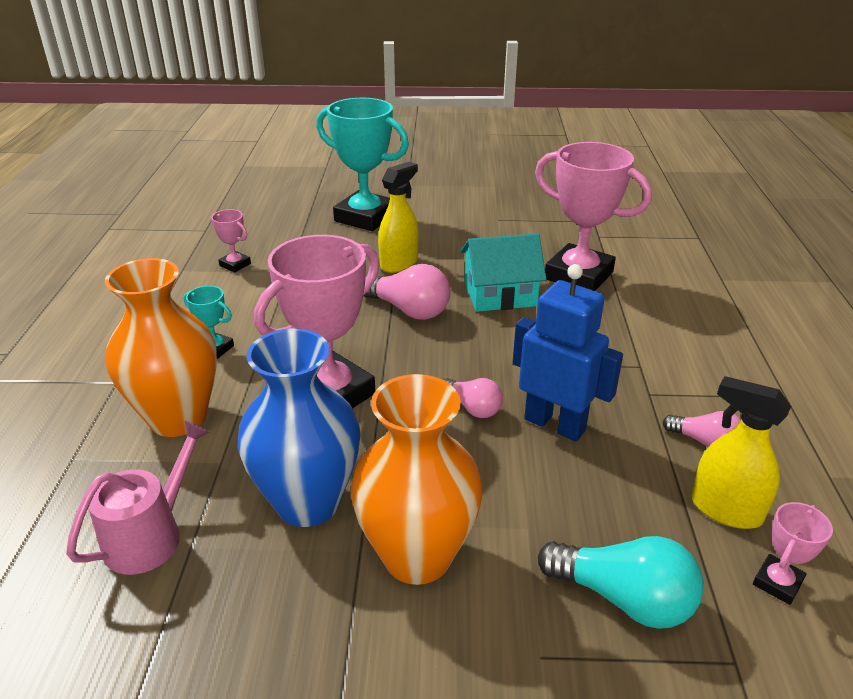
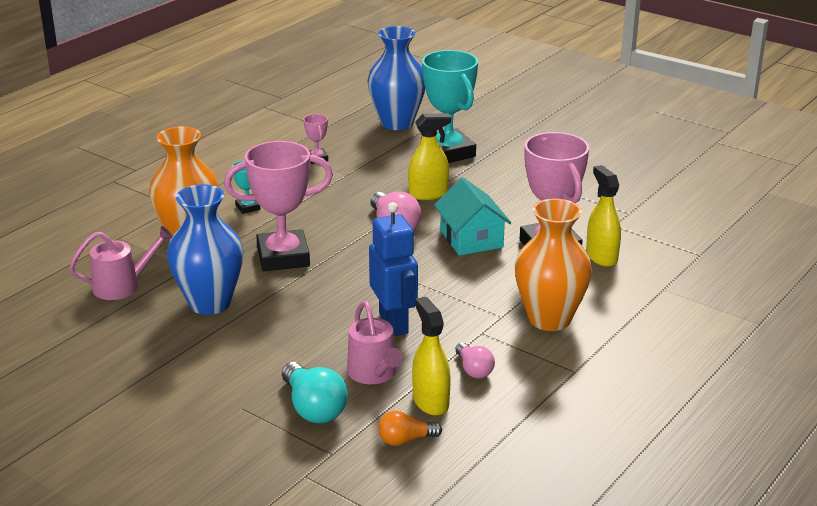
camera: 35 degrees right, 5 degrees down
(279, 204) = (397, 123): none -> blue vase
(417, 556) = (235, 347): orange vase -> orange vase (549, 319)
(472, 408) = (357, 296): pink light bulb -> none
(500, 294) = (471, 239): turquoise house -> turquoise house turned 45 degrees clockwise
(621, 503) = (374, 373): none -> pink watering can
(632, 268) = (601, 256): none -> yellow spray bottle
(777, 583) = (405, 440): pink trophy -> orange light bulb

